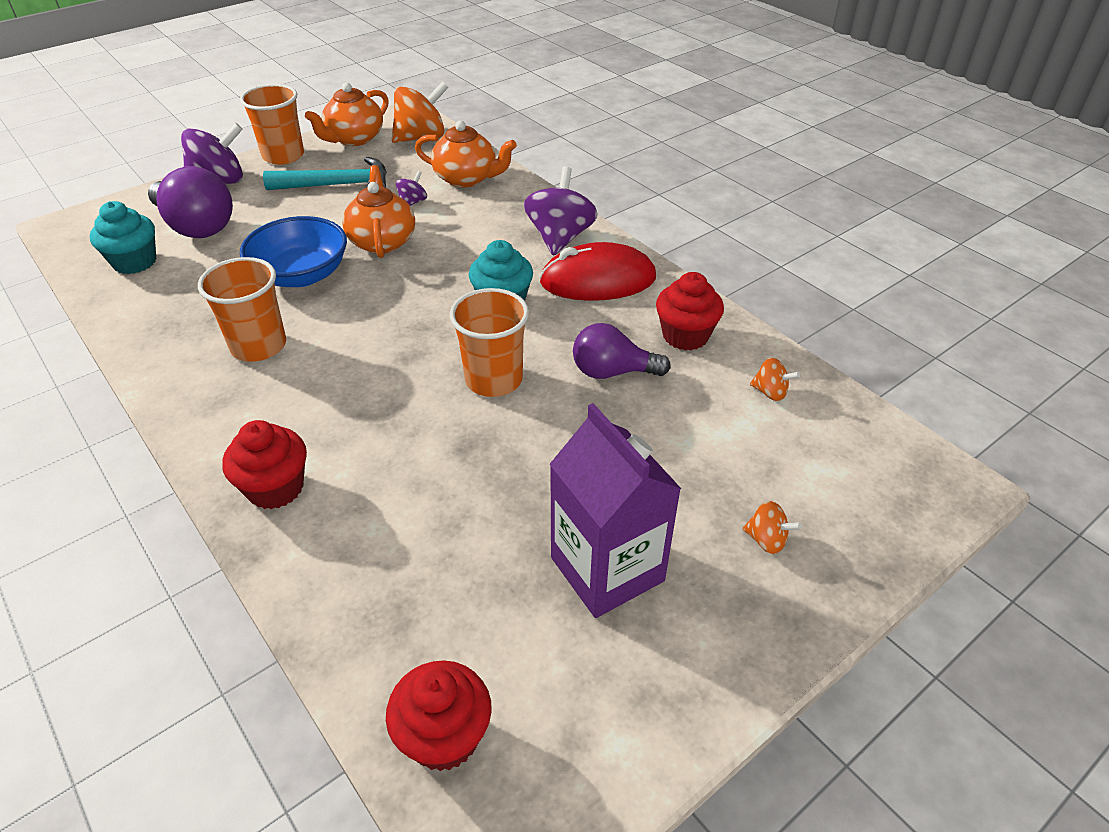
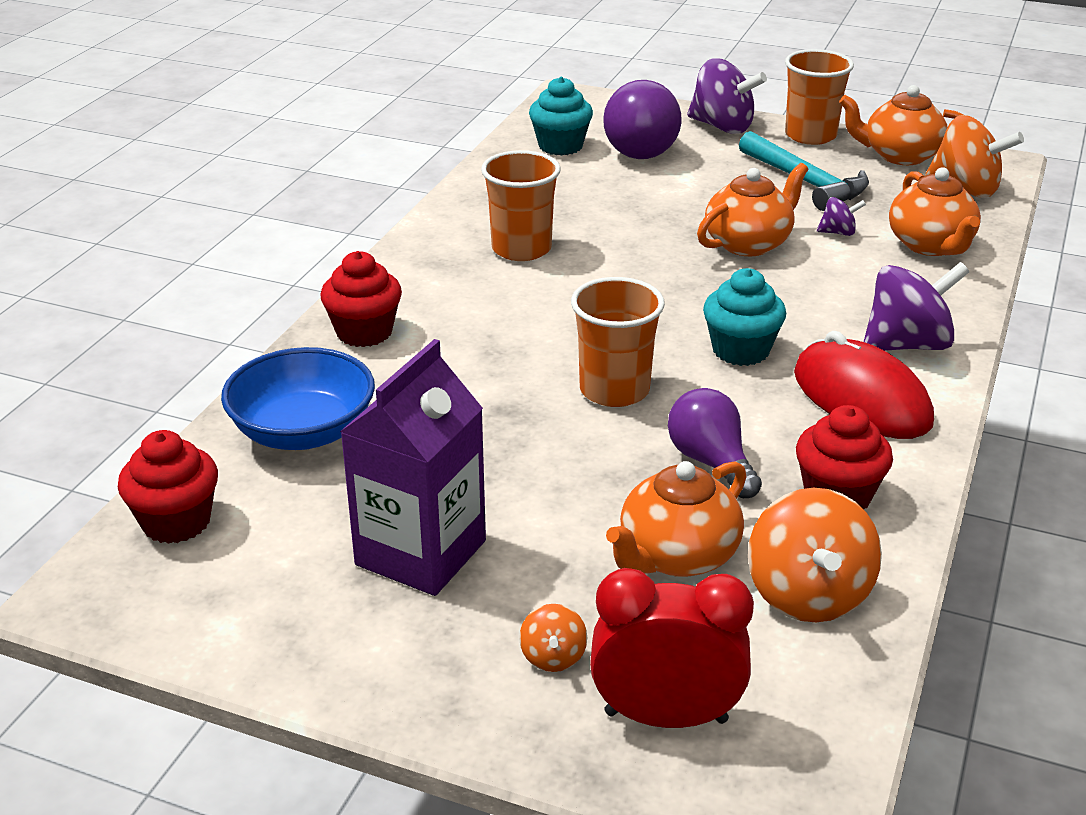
camera: 60 degrees right, 10 degrees down
(301, 275) = (641, 225): blue bowl -> blue bowl (303, 432)
(698, 432) = (677, 556): none -> orange teapot
(770, 392) = (807, 595): orange spinning top -> orange spinning top, size x2.06
(850, 507) = (666, 716): none -> red clock

